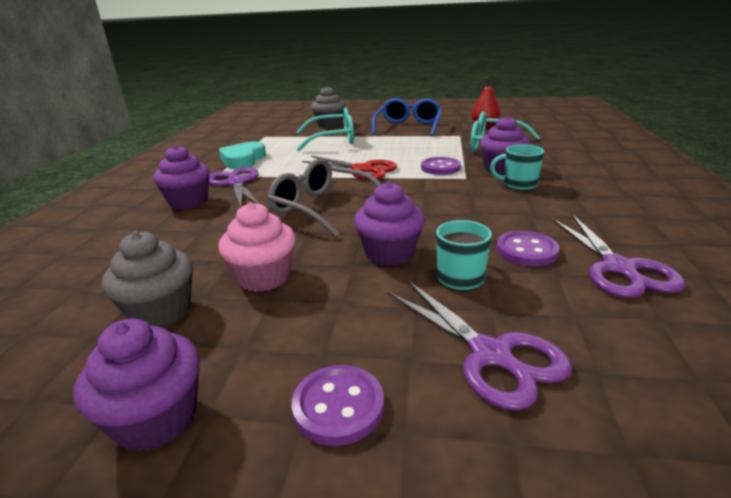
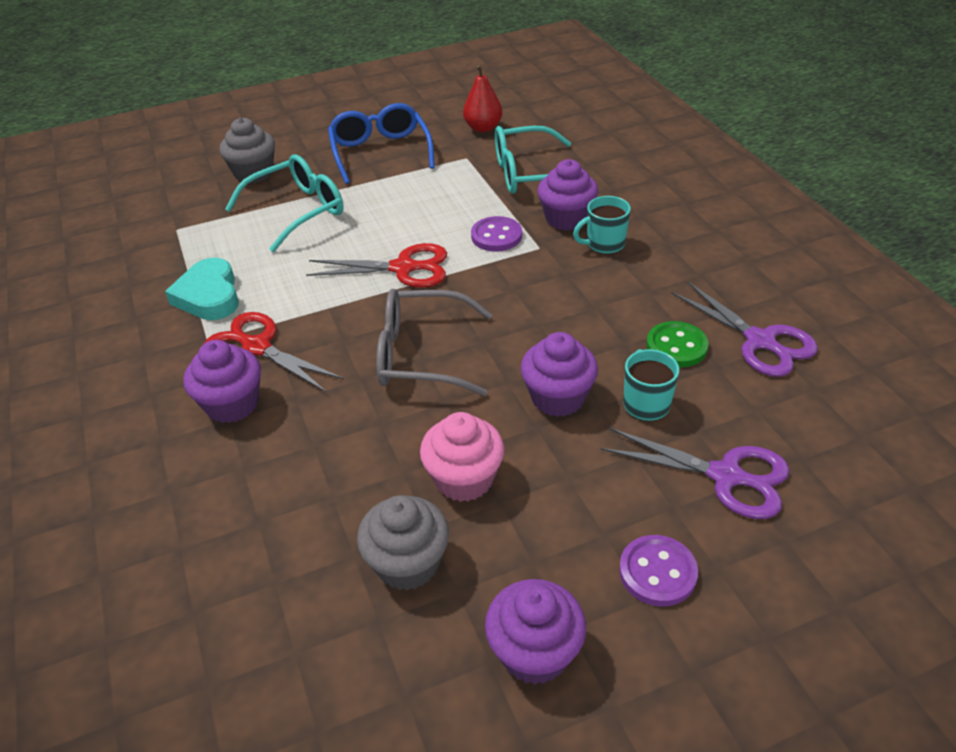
camera: 30 degrees left, 15 degrees up
(236, 183) = (257, 347): purple scissors -> red scissors
(526, 251) = (676, 346): purple button -> green button

